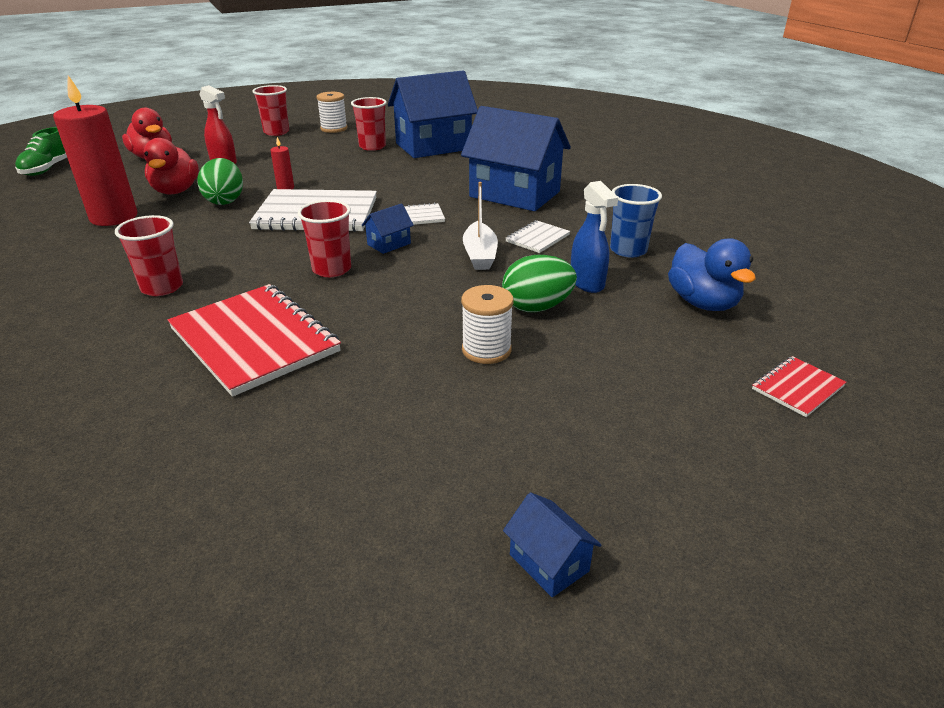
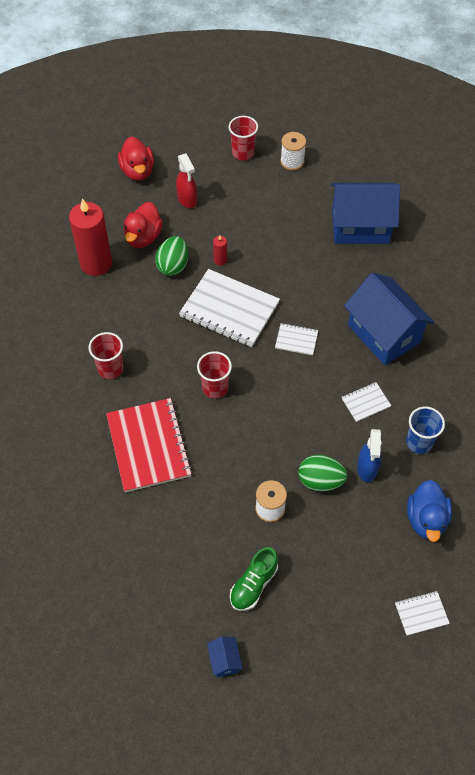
camera: 25 degrees right, 25 degrees up
(47, 169) = (61, 166): green shoe -> green shoe (253, 584)
(372, 146) = (310, 209): red cup -> none
(389, 244) = (262, 370): blue house -> none
(480, 255) = (316, 408): white boat -> none
(797, 388) = (421, 613): red notebook -> white notebook

